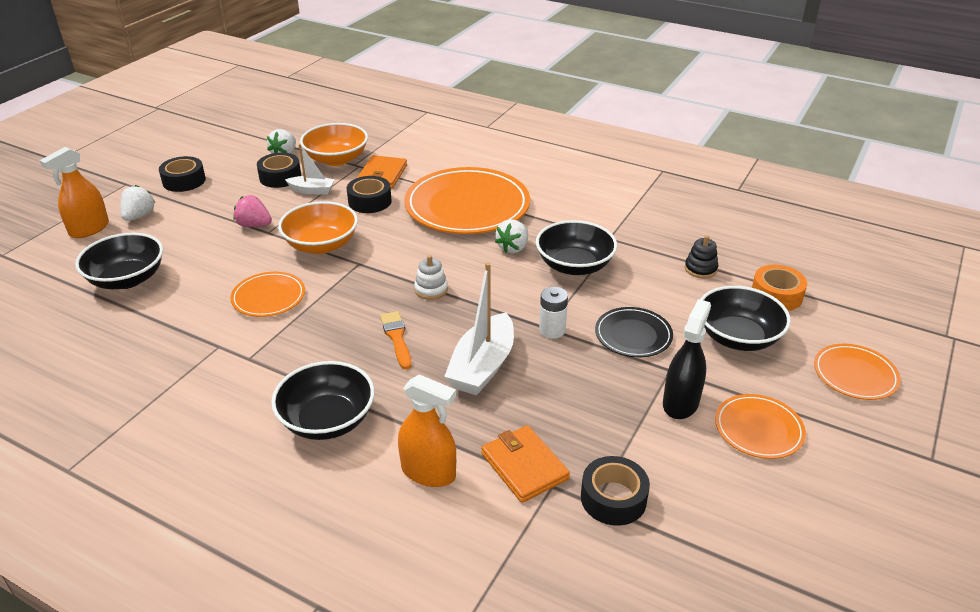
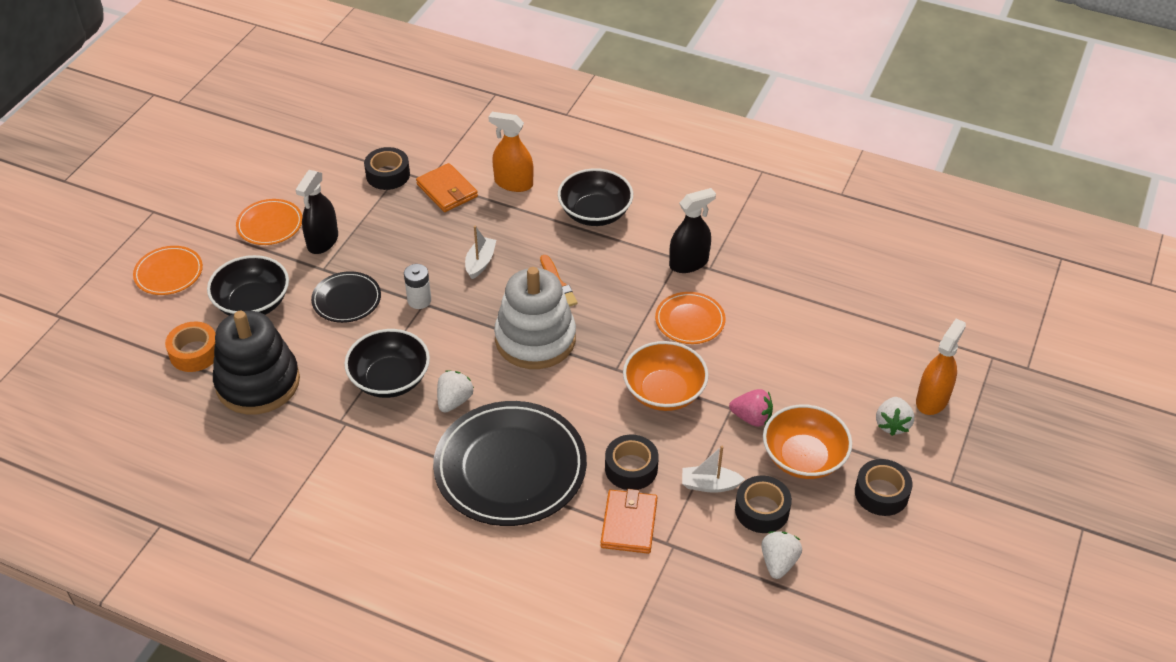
camera: 175 degrees right, 10 degrees up
(127, 279) = (839, 333): black bowl -> none
(239, 353) = (688, 263): none -> black spray bottle
(336, 159) = (701, 556): orange bowl -> orange bowl (803, 457)
(431, 289) = (535, 339): white stacking toy -> white stacking toy, size x2.46
(467, 206) = (510, 467): orange plate -> black plate
(482, 366) = (480, 262): white boat -> white boat, size x0.57
(700, 269) = (258, 383): black stacking toy -> black stacking toy, size x2.46

